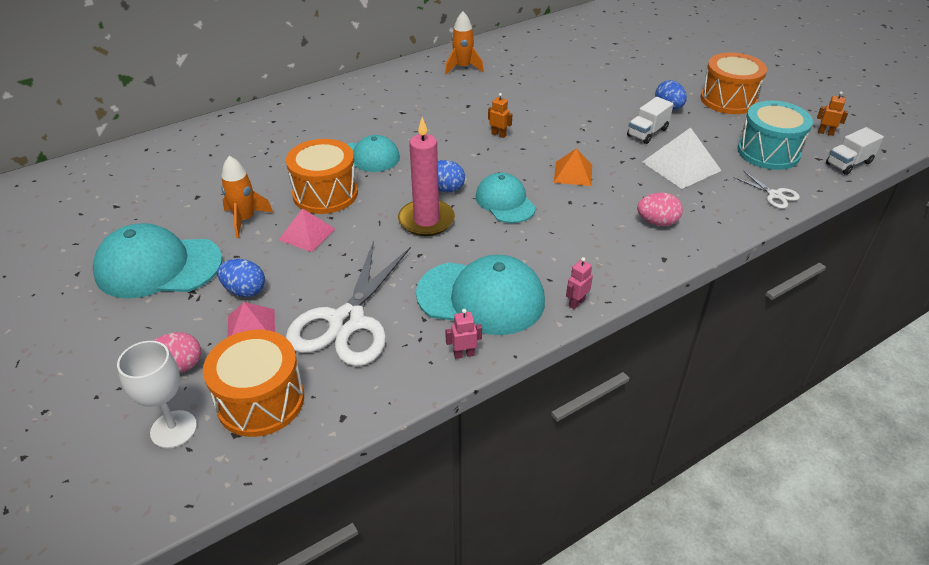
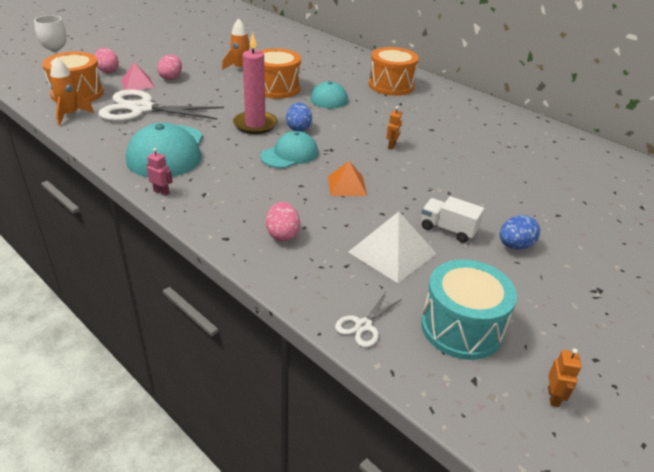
camera: 75 degrees right, 5 degrees down
(158, 266) = (191, 54): turquoise cap -> none
(245, 290) = (171, 78): blue egg -> pink egg
(307, 234) = (229, 87): pink pyramid -> none
(463, 67) = (497, 122): orange rocket -> orange rocket (70, 115)
(464, 354) = (107, 149): pink robot -> none
(728, 100) = (575, 297): orange drum -> orange drum (391, 85)
(848, 163) = (478, 415): white truck -> none

